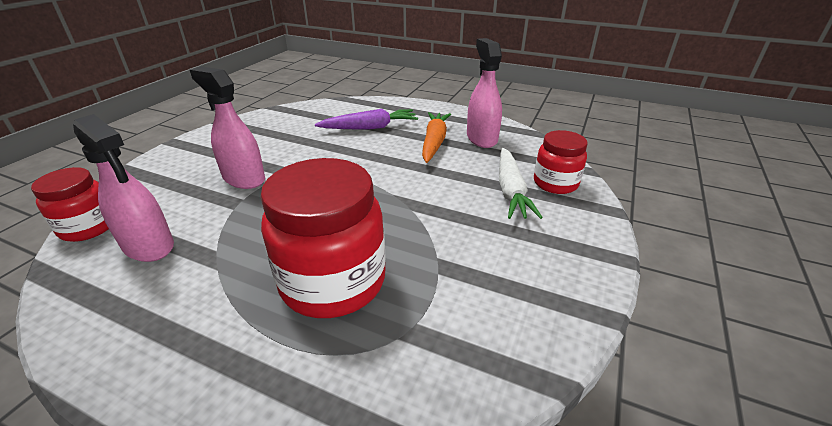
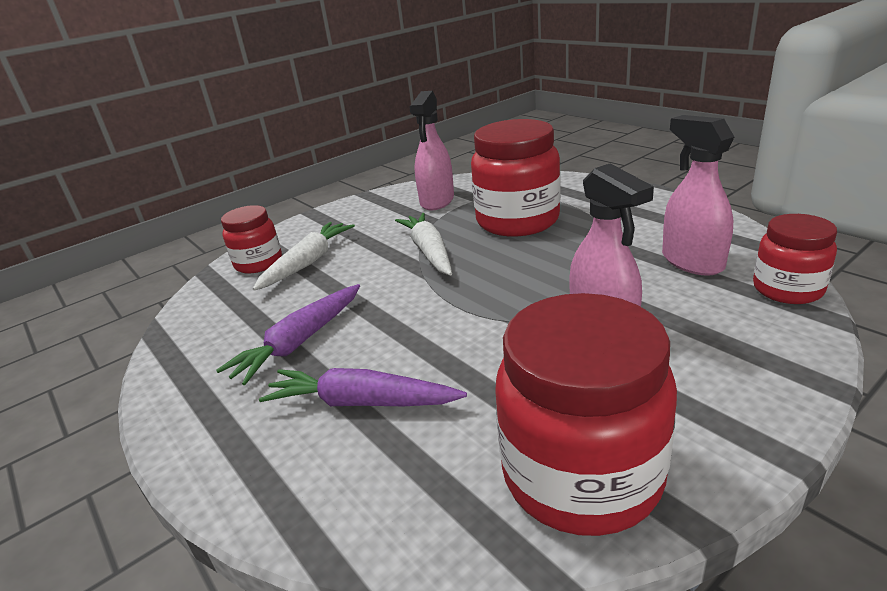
camera: 150 degrees left, 5 degrees down
(261, 125) = (581, 475): none -> red jar
(408, 219) = (429, 251): none -> white carrot
(434, 142) = (299, 342): orange carrot -> purple carrot
(481, 138) = (231, 336): pink spray bottle -> pink spray bottle (437, 201)

